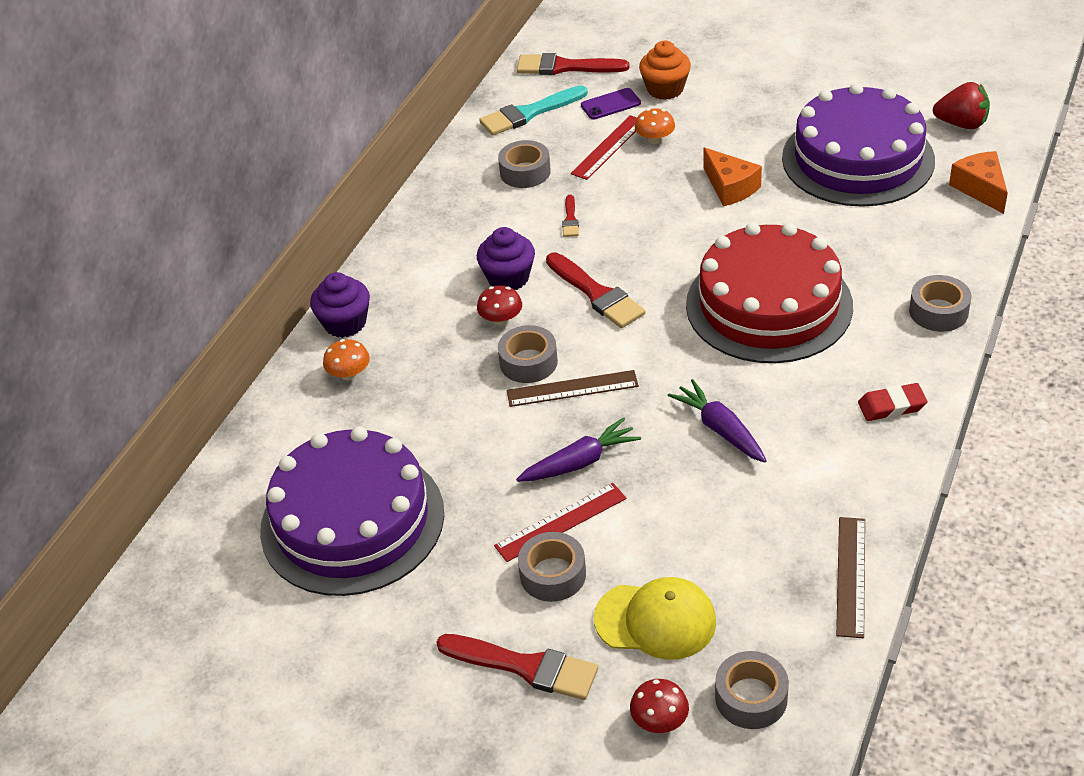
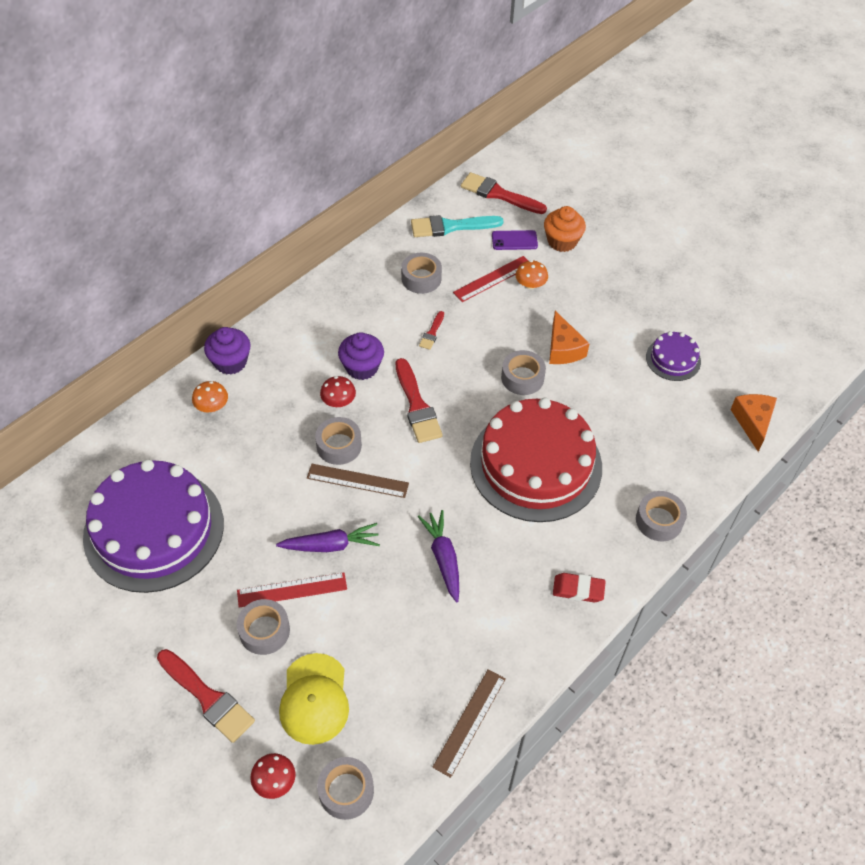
camera: 15 degrees right, 10 degrees up
(655, 620) = (314, 699): yellow cap -> yellow cap turned 60 degrees clockwise
(701, 229) = (522, 378): none -> grey tape
(857, 159) = (673, 359): purple cake -> purple cake, size x0.45
(961, 124) = (771, 357): red strawberry -> none

